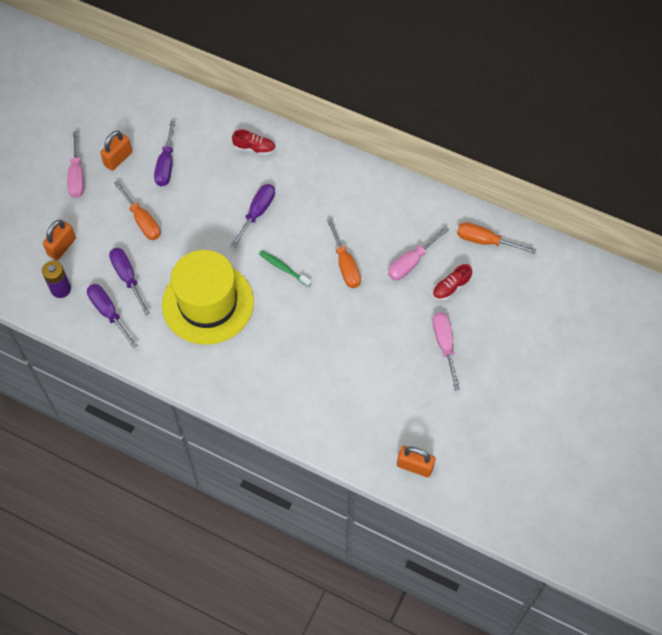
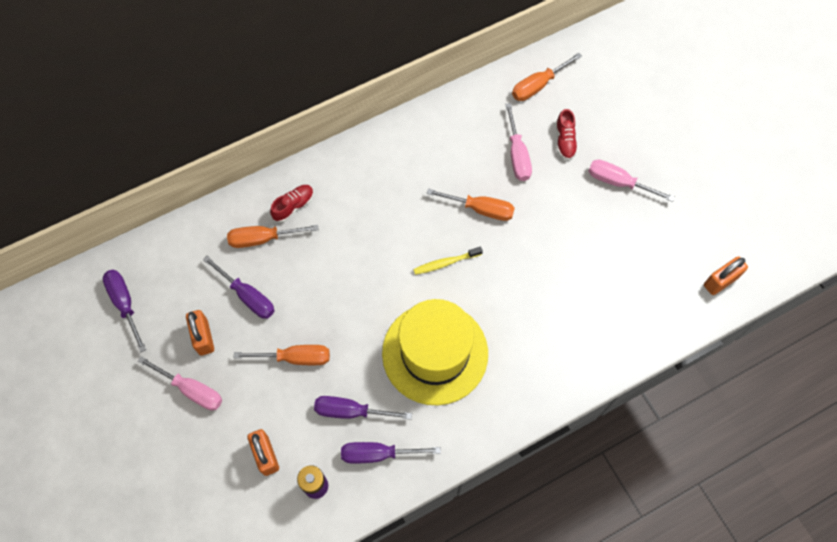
camera: 55 degrees left, 5 degrees up
(215, 146) = (263, 238): none -> orange screwdriver
(257, 213) = (368, 248): purple screwdriver -> purple screwdriver (125, 304)
(283, 268) = (445, 263): green toothbrush -> yellow toothbrush

